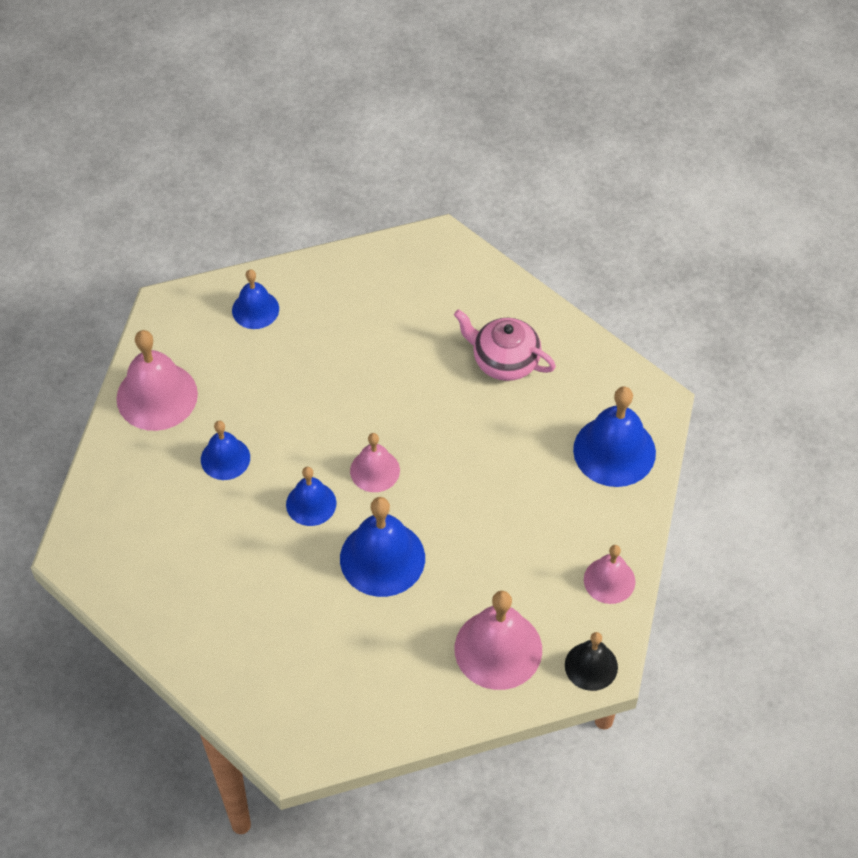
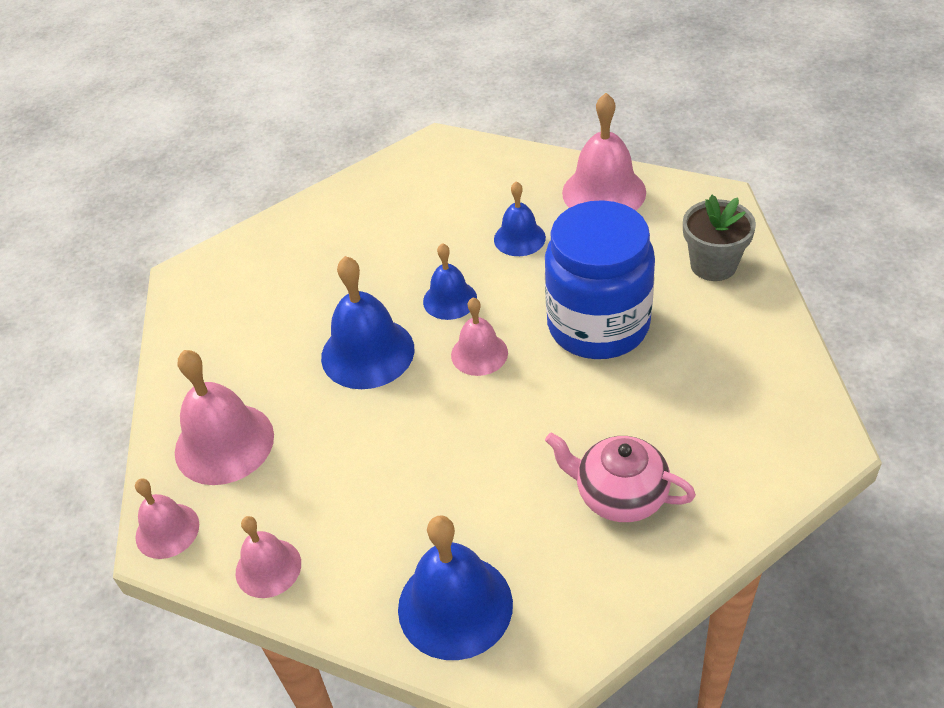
camera: 105 degrees right, 10 degrees down
(255, 309) = (713, 265): blue bell -> grey flower pot
(334, 387) = (598, 325): none -> blue jar
(504, 361) = (619, 495): pink teapot -> pink teapot turned 105 degrees counterclockwise
(591, 666) = (167, 530): black bell -> pink bell

